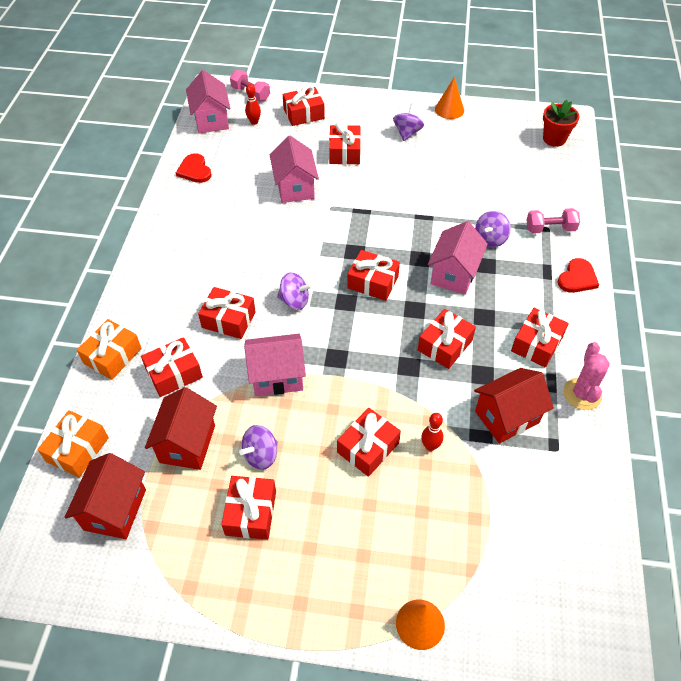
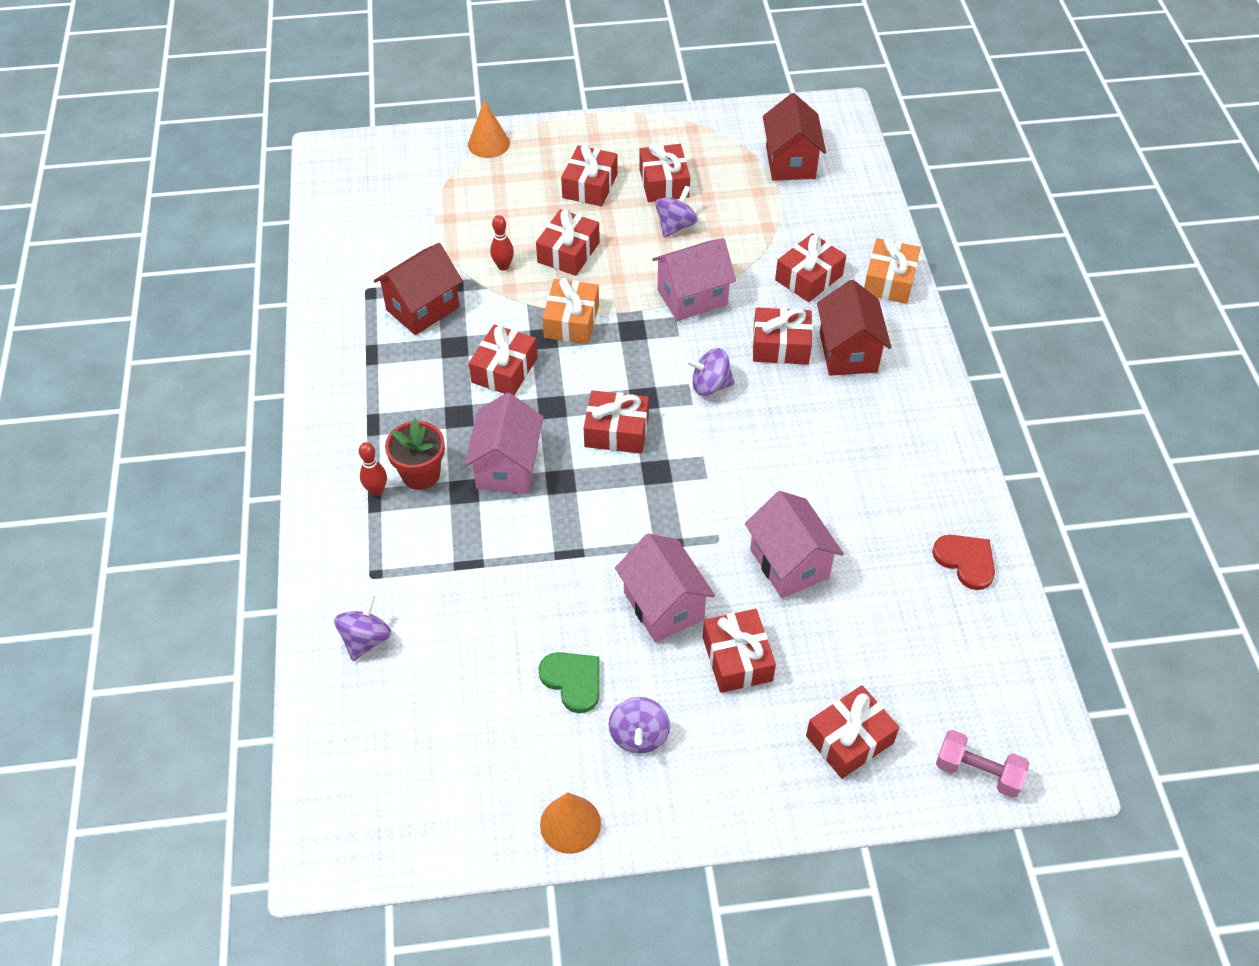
camera: 165 degrees right, 0 degrees up
(77, 449) = (859, 196): orange gift -> orange gift (571, 321)
(187, 444) = (754, 221): red house -> red house (848, 352)
(211, 120) = (1009, 680): pink house -> pink house (663, 606)
(254, 122) = (930, 695): red bowling pin -> red bowling pin (376, 490)
(435, 159) = (573, 681): none -> green heart
(490, 239) = (460, 535): purple spinning top -> purple spinning top (366, 639)
(536, 344) = (389, 395): red gift -> red gift (590, 186)
(550, 229) = (368, 575): pink dumbbell -> none
(554, 139) = (356, 787): red flower pot -> red flower pot (421, 474)
(577, 278) = (330, 498): red heart -> none
(582, 394) = (335, 348): pink cactus -> none

